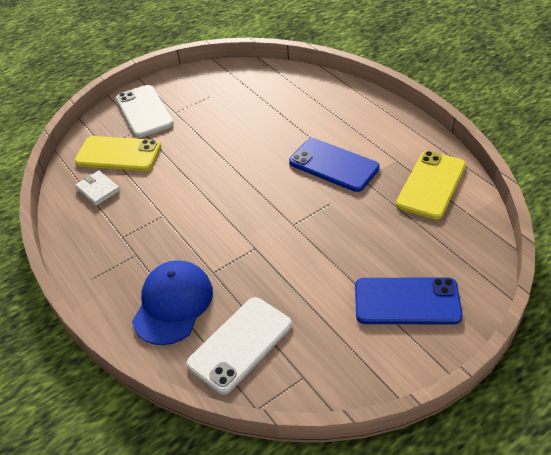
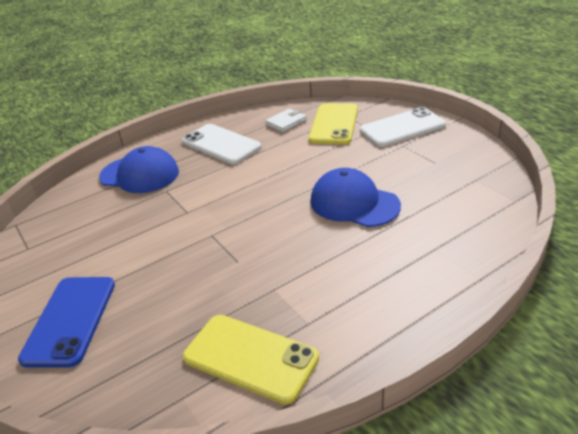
camera: 90 degrees right, 10 degrees down
(240, 344) = (80, 212): white phone -> white phone (221, 144)
(259, 140) = (354, 203): none -> blue cap
(333, 165) = (303, 263): blue phone -> none

